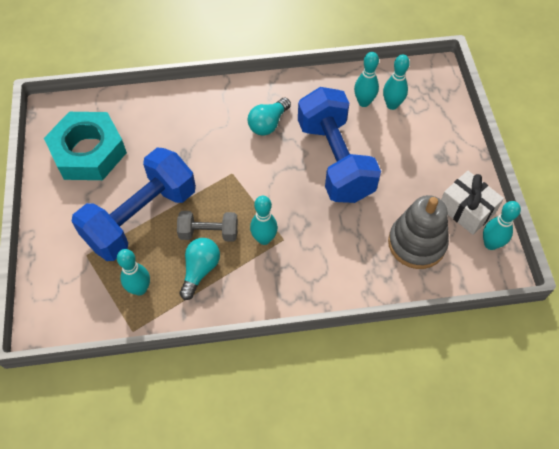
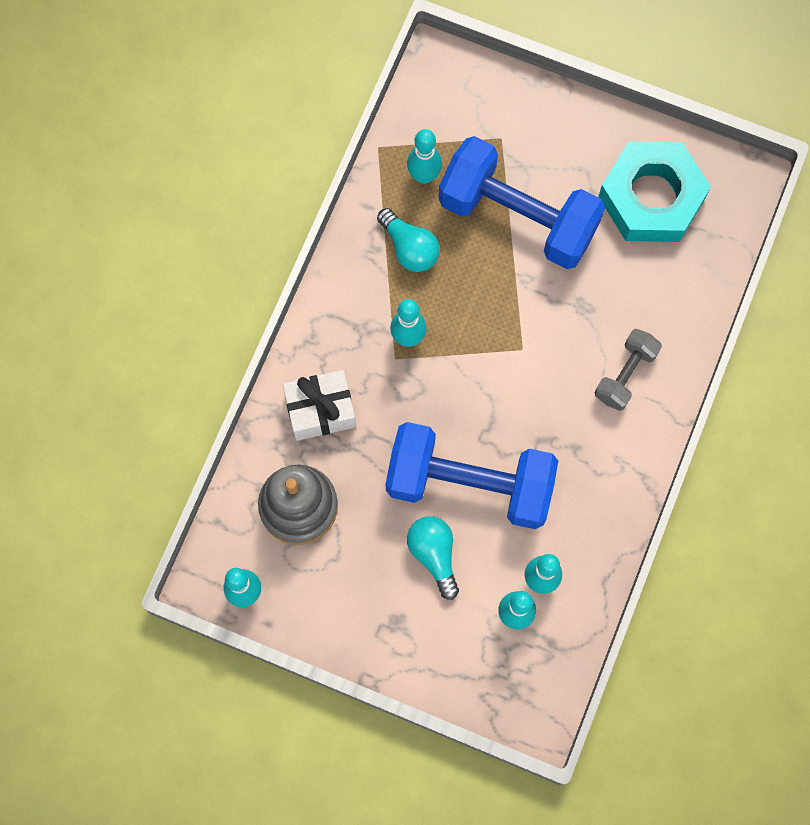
camera: 120 degrees right, 15 degrees up
(141, 217) = (518, 216): blue dumbbell -> blue dumbbell turned 45 degrees counterclockwise
(209, 232) = (453, 281): grey dumbbell -> grey dumbbell (625, 374)
(268, 124) = (574, 433): turquoise light bulb -> turquoise light bulb (434, 554)
(466, 210) = (305, 597): white gift -> white gift (320, 410)

